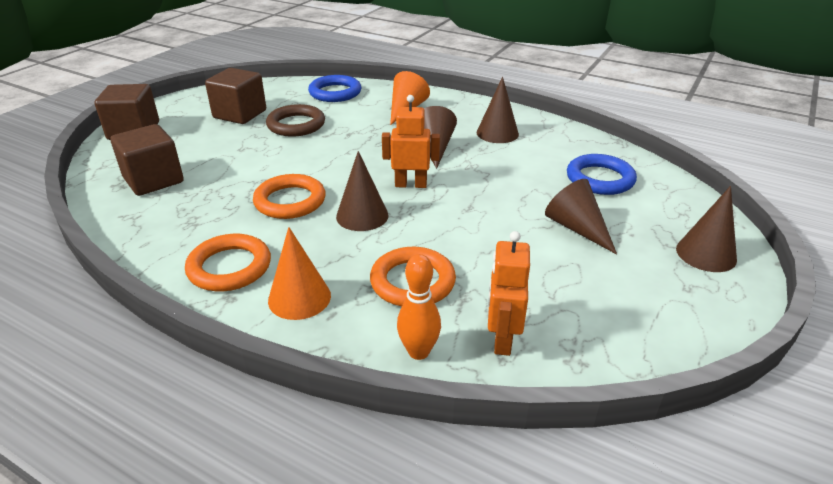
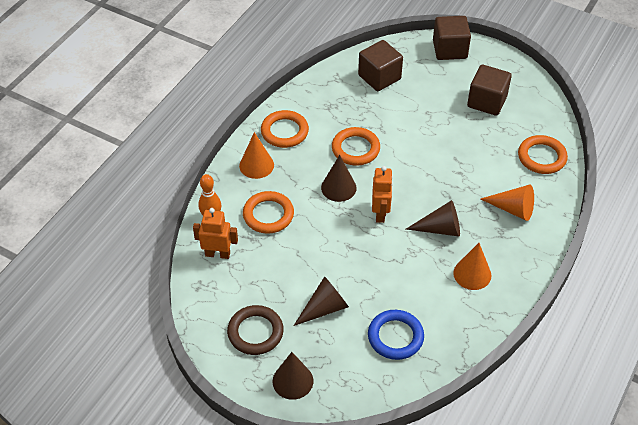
camera: 90 degrees right, 15 degrees up
(296, 125) = (471, 138): brown ring -> brown ring (255, 332)
(335, 93) = (541, 157): blue ring -> orange ring
(497, 133) = (472, 274): brown cone -> orange cone

